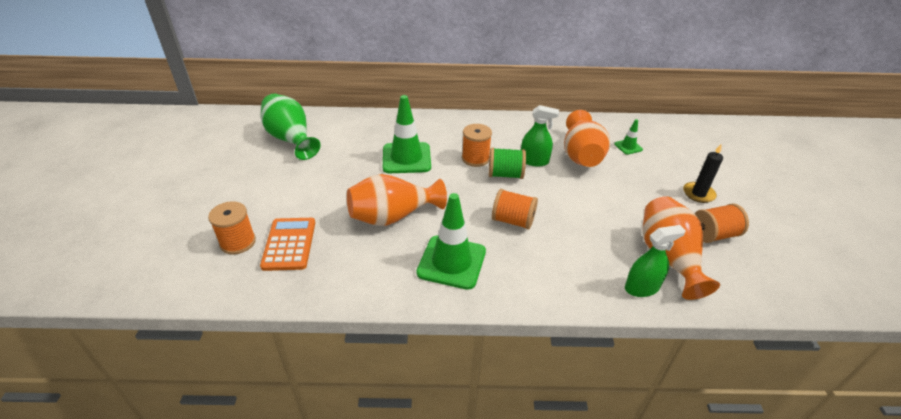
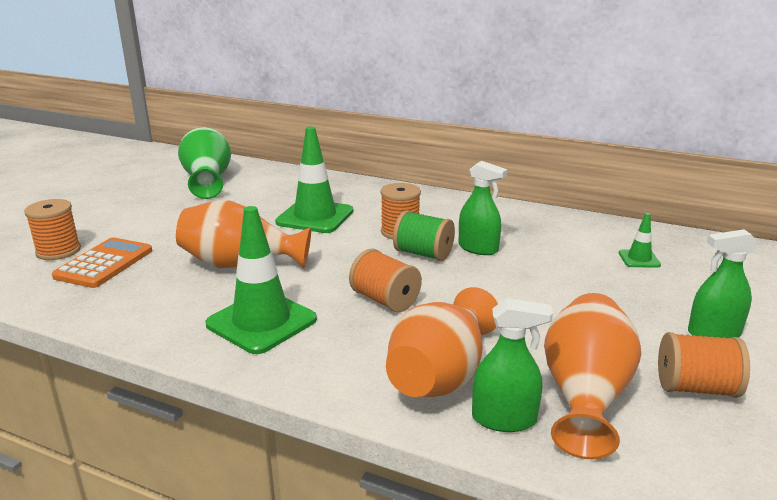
camera: 25 degrees right, 15 degrees down
(581, 156) = (553, 255): orange vase -> orange vase (441, 375)
(698, 194) = (713, 333): black candle -> green spray bottle

